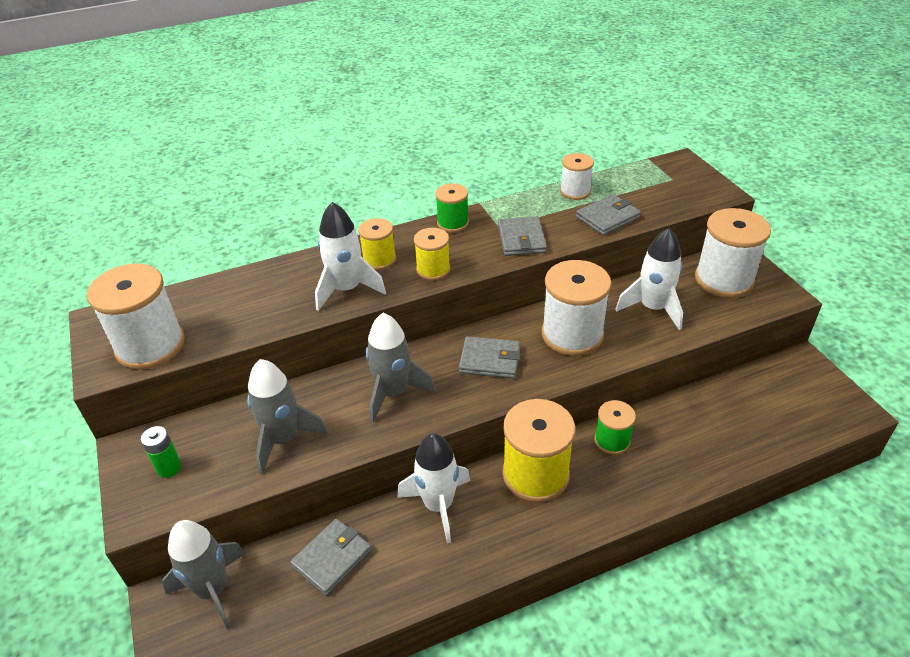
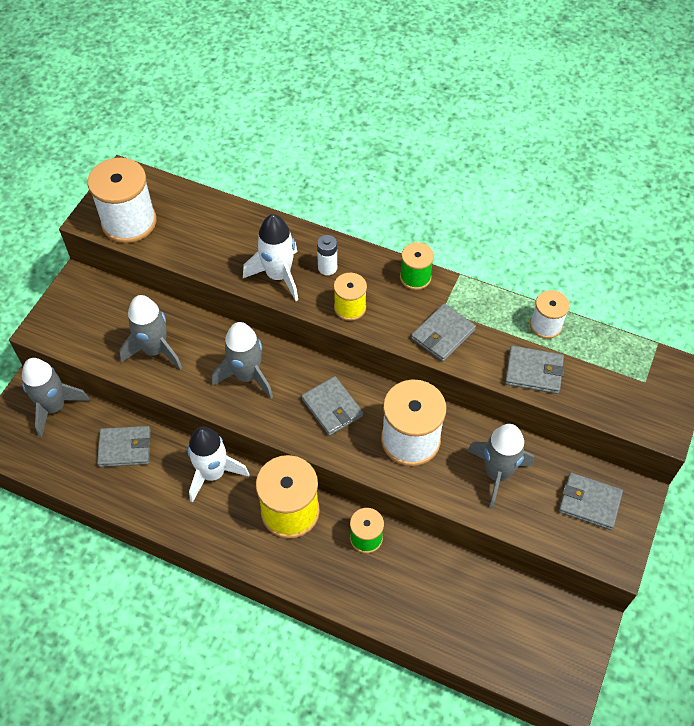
camera: 45 degrees right, 15 degrees up
(169, 468) = (83, 313): green battery -> none
(379, 259) = (327, 267): yellow spool -> white battery
(653, 308) = (497, 473): white rocket -> grey rocket
(724, 279) = (589, 502): white spool -> grey wallet

